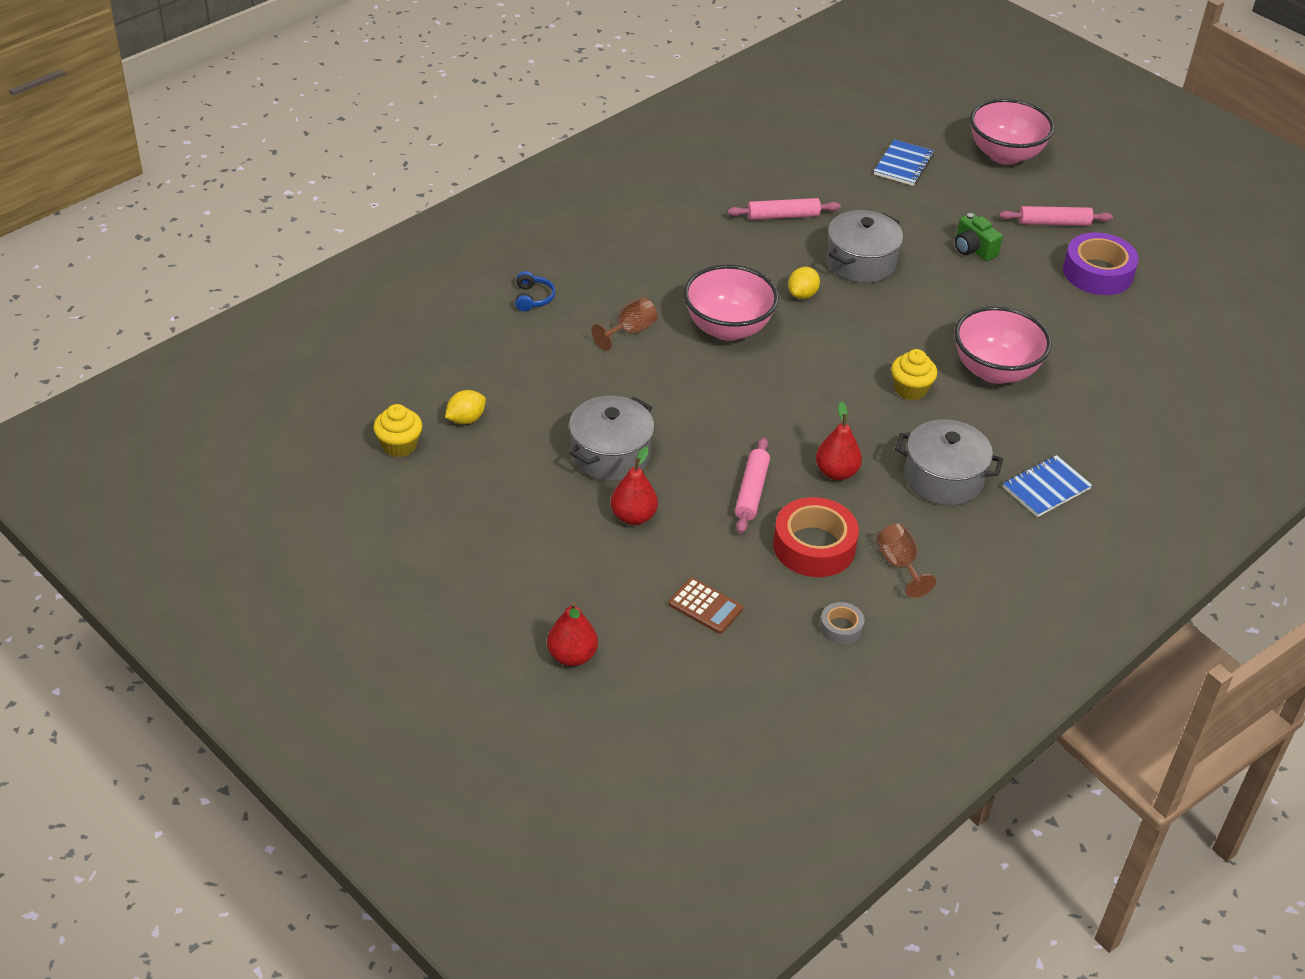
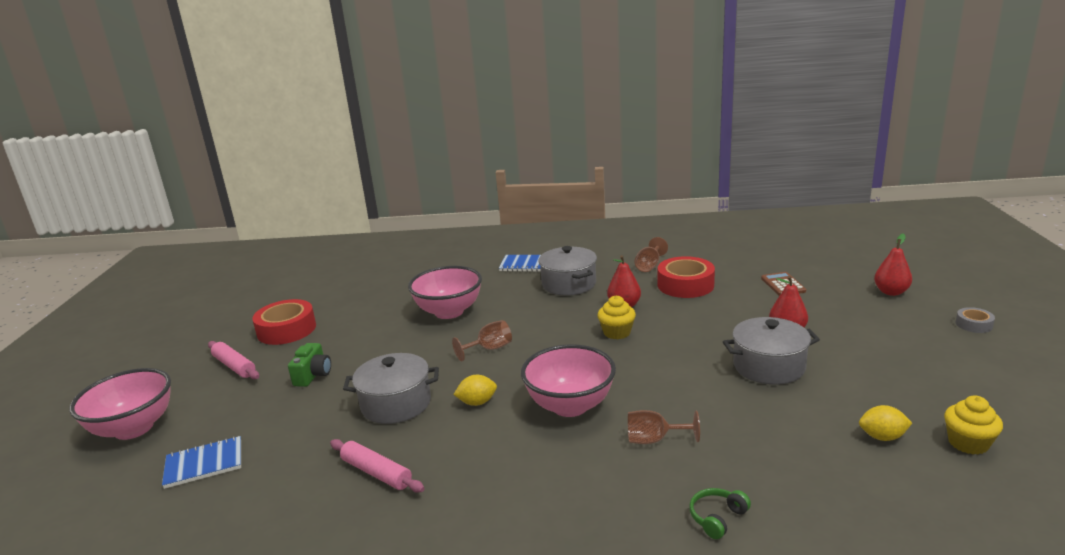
camera: 130 degrees left, 20 degrees down
(533, 298) = (717, 518): blue headphones -> green headphones
(751, 491) = (690, 316): pink rolling pin -> none
(841, 628) = (714, 258): grey tape -> grey tape (973, 324)
(879, 348) = (489, 349): none -> brown goblet
(910, 389) = (512, 322): yellow cupcake -> yellow cupcake (617, 332)
(1097, 273) = (286, 330): purple tape -> red tape

